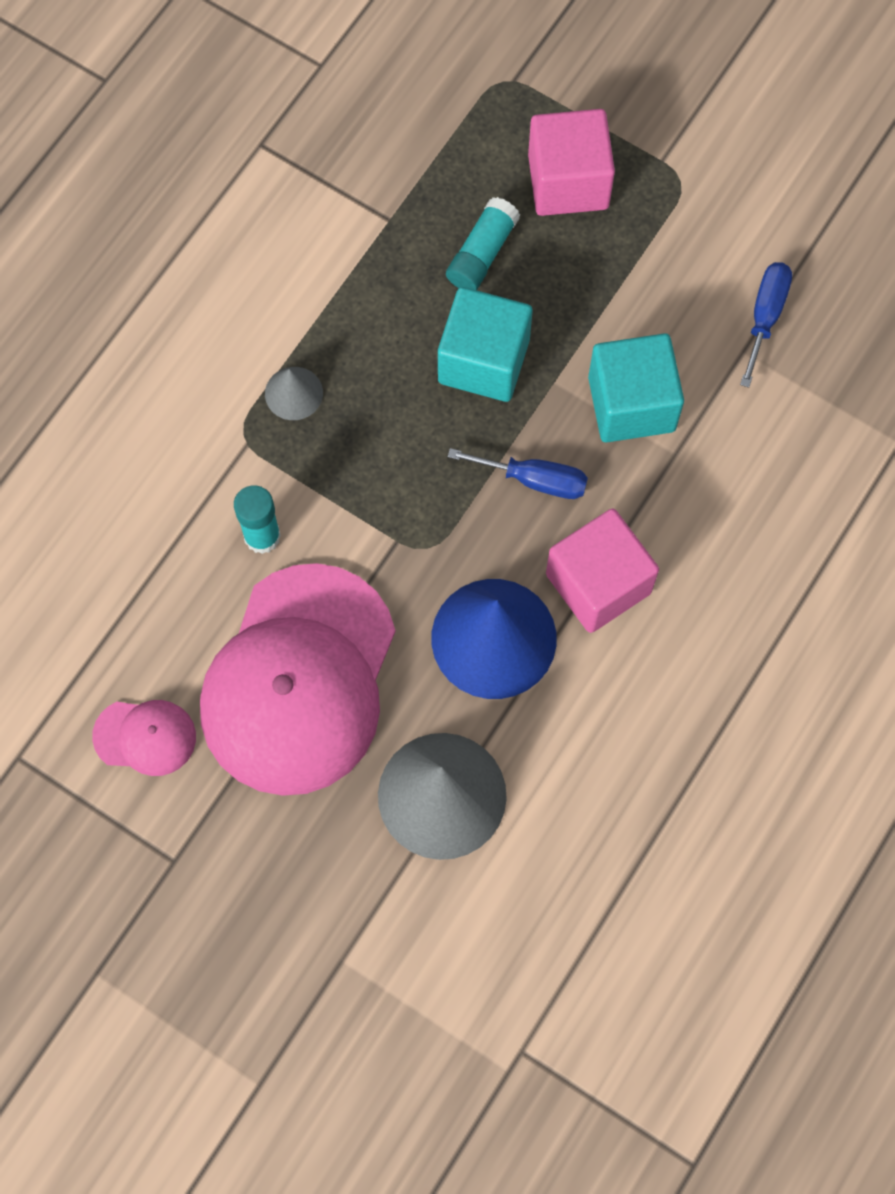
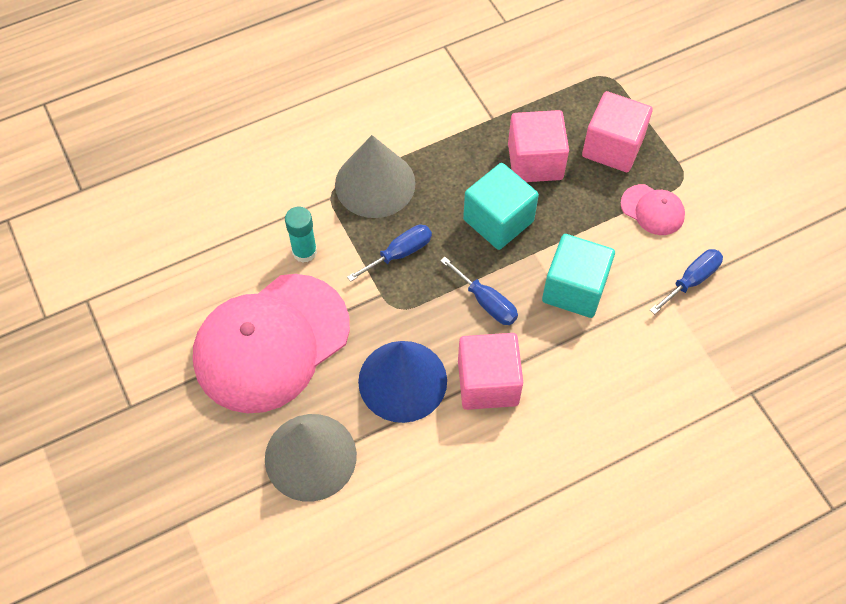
camera: 30 degrees right, 10 degrees down
(145, 737) = (163, 327): pink cap -> pink cap (652, 210)
(293, 393) = (375, 183): grey cone -> grey cone, size x2.06
(386, 473) = (400, 253): none -> blue screwdriver
(482, 253) = (535, 161): turquoise glue stick -> pink cube

